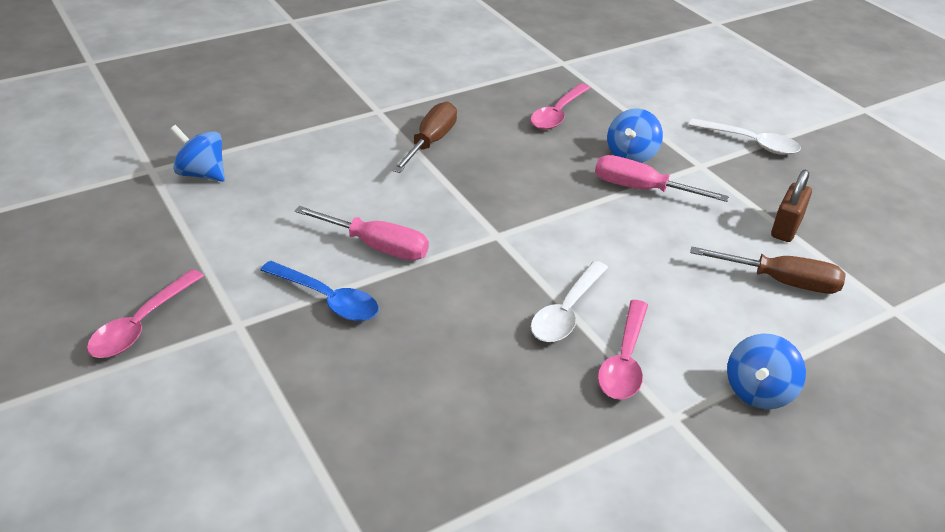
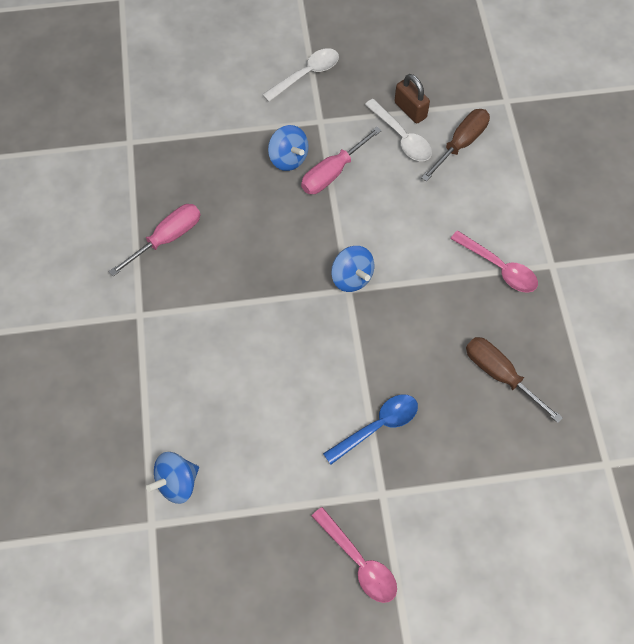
camera: 65 degrees left, 25 degrees up
(376, 246) = (329, 375): pink screwdriver -> pink screwdriver (167, 239)
(430, 142) = (208, 291): brown screwdriver -> brown screwdriver (500, 375)
(558, 114) = (209, 182): pink spoon -> none
(566, 312) = (444, 280): white spoon -> white spoon (401, 137)
(758, 391) = (547, 210): blue spinning top -> blue spinning top (351, 277)

